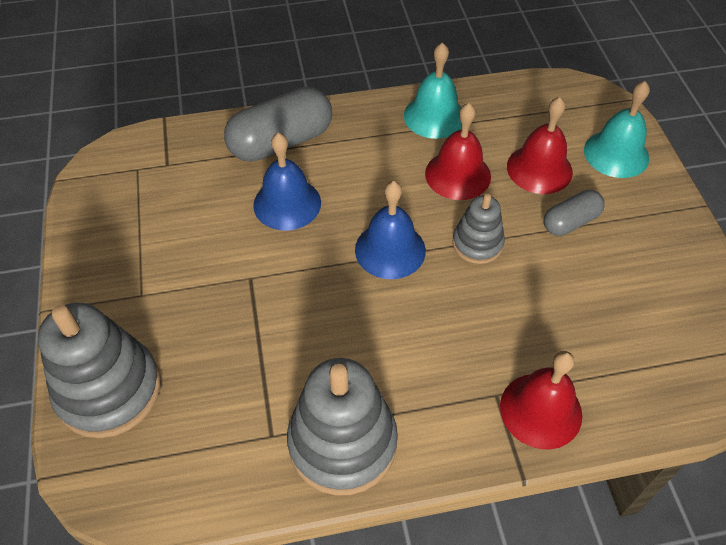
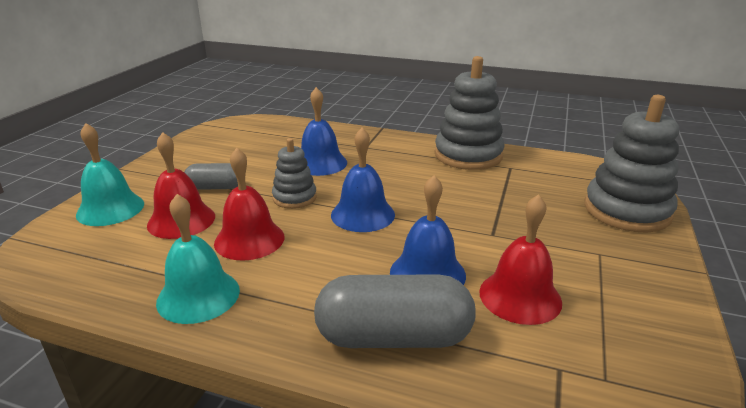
camera: 150 degrees left, 25 degrees down
(515, 321) = (320, 163): none -> blue bell
(541, 410) = (349, 138): red bell -> red bell (520, 296)

